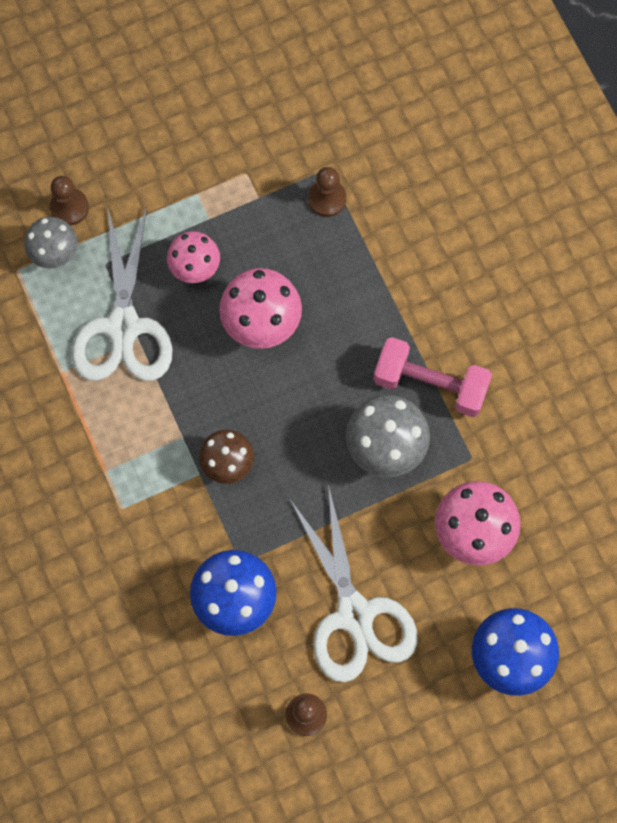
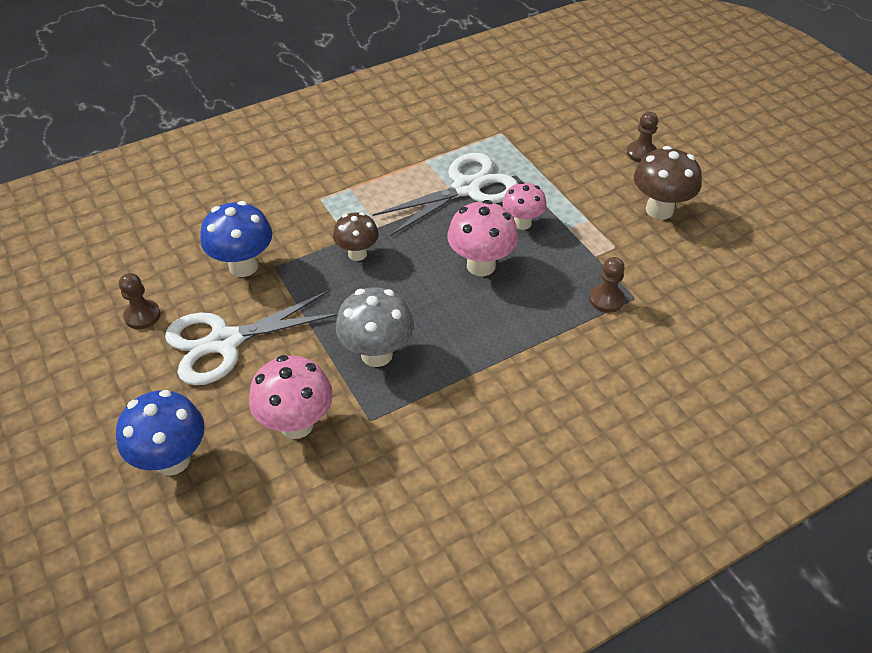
camera: 85 degrees right, 25 degrees down
(55, 254) = (517, 150): grey mushroom -> none
(69, 207) = (557, 153): brown pawn -> brown pawn (641, 153)
(123, 327) = (466, 188): white scissors -> white scissors turned 150 degrees clockwise
(190, 111) = (659, 210): none -> brown mushroom
(430, 384) = (441, 384): pink dumbbell -> none

